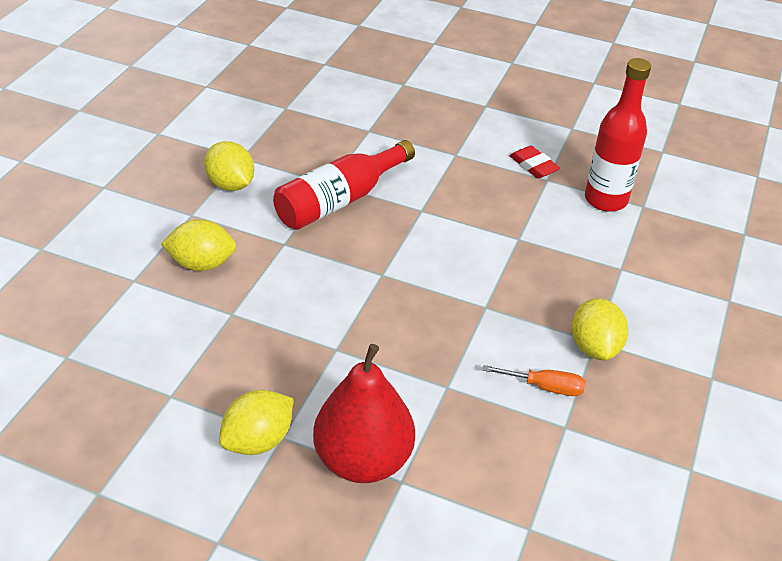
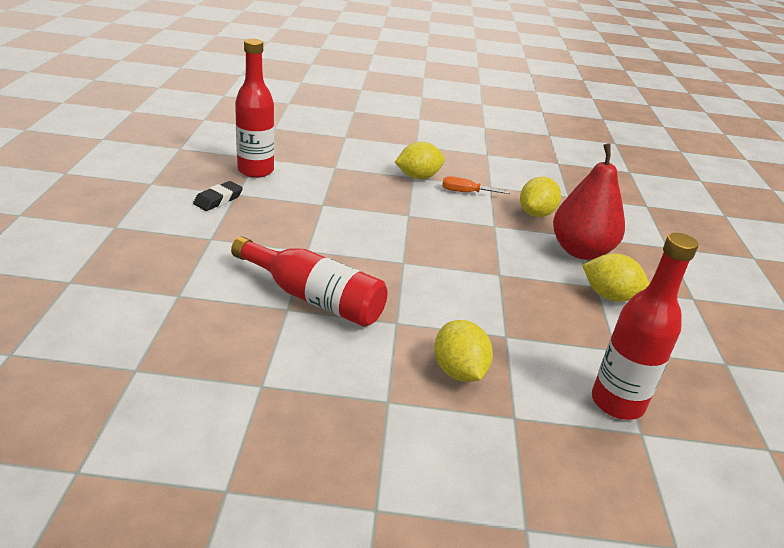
camera: 110 degrees left, 10 degrees down
(106, 357) = (617, 403): none -> red bottle
(231, 184) = (319, 382): yellow lemon -> yellow lemon (536, 214)
(533, 166) = (218, 200): red eraser -> black eraser
(545, 387) = (466, 192): orange screwdriver -> orange screwdriver turned 75 degrees counterclockwise

